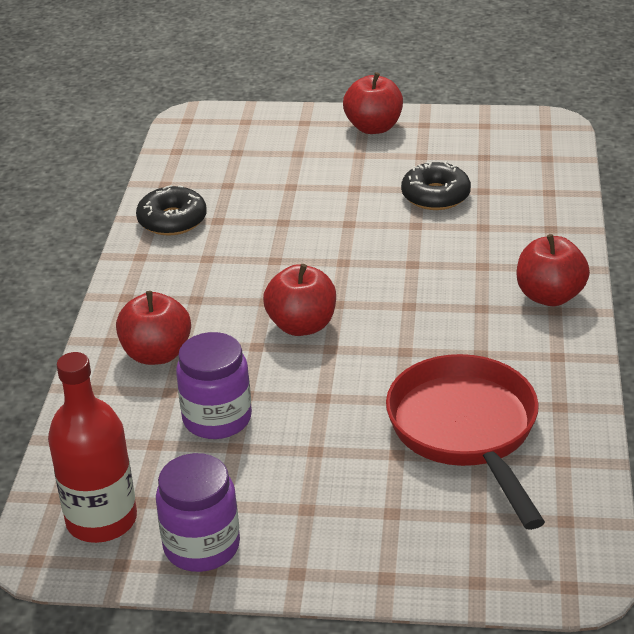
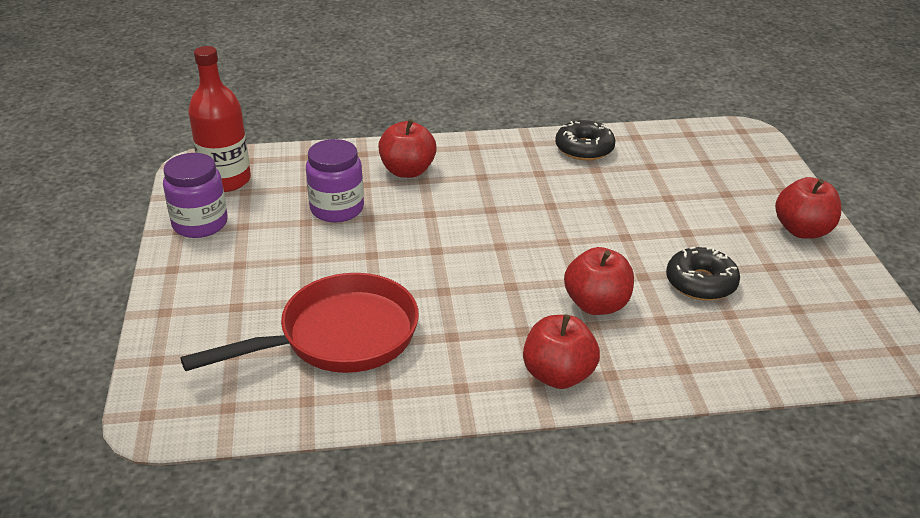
camera: 75 degrees right, 0 degrees up
(302, 325) = (463, 231): red apple -> red apple (597, 304)

